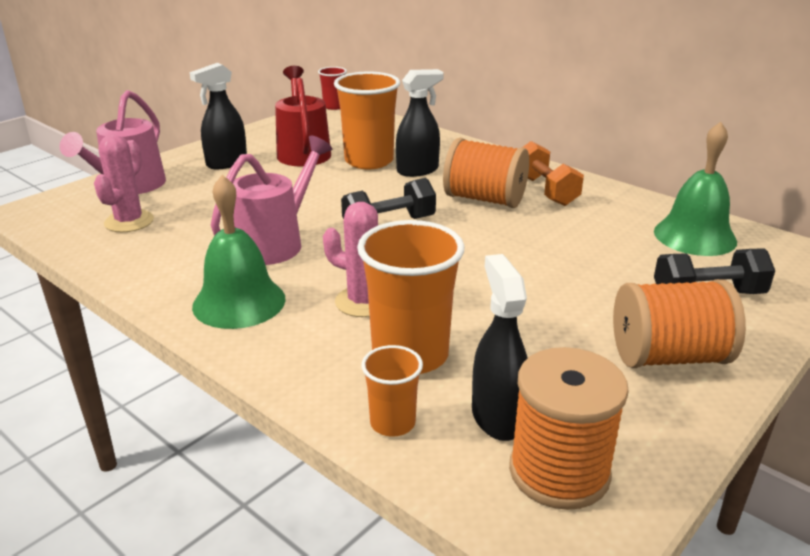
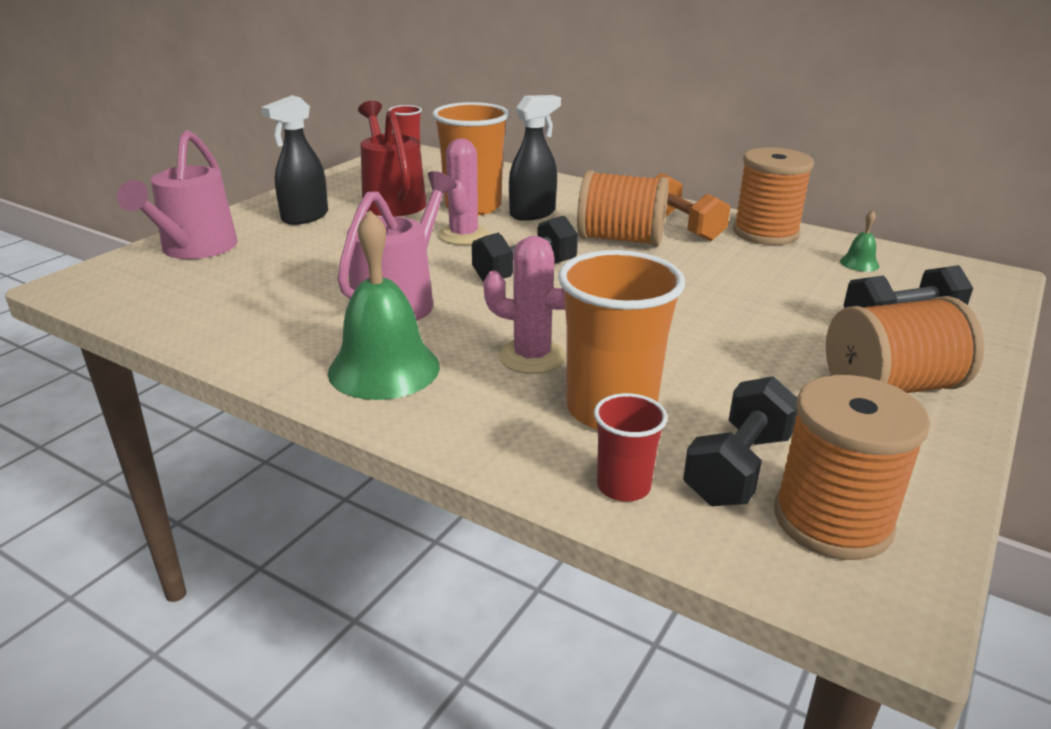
camera: 10 degrees left, 0 degrees up
(129, 222) = (210, 288): pink cactus -> pink cactus (463, 235)
(392, 423) = (623, 486): orange cup -> red cup
(497, 417) = (738, 468): black spray bottle -> black dumbbell
(619, 201) = (765, 233): none -> orange spool
(695, 236) = (859, 263): green bell -> green bell, size x0.43

